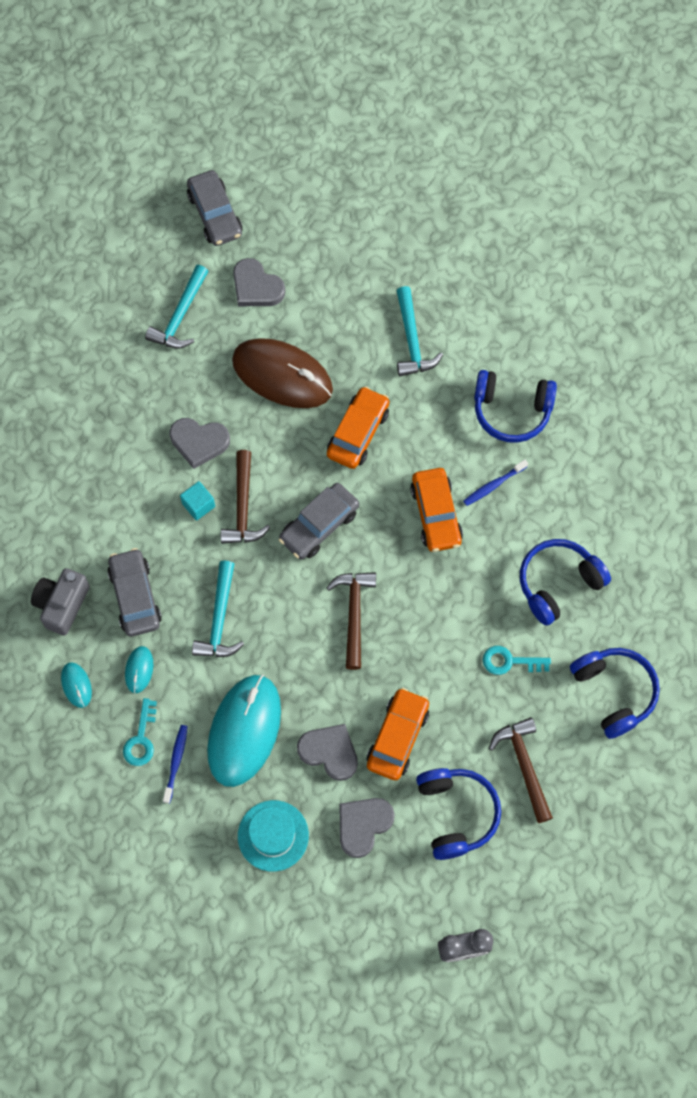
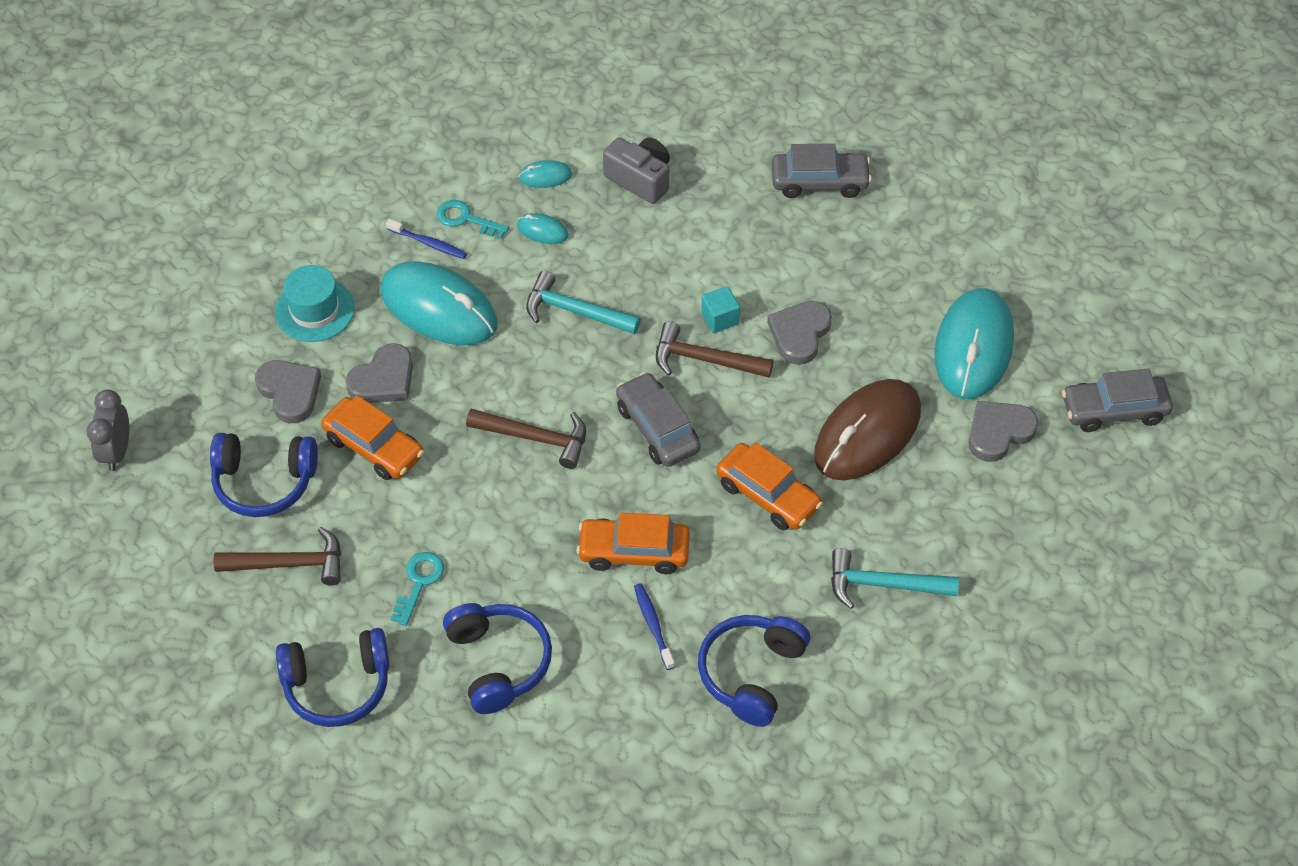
camera: 105 degrees right, 15 degrees down
(135, 596) = (628, 242): grey car -> grey car (819, 182)
(180, 316) = (973, 347): turquoise hammer -> turquoise mouse

